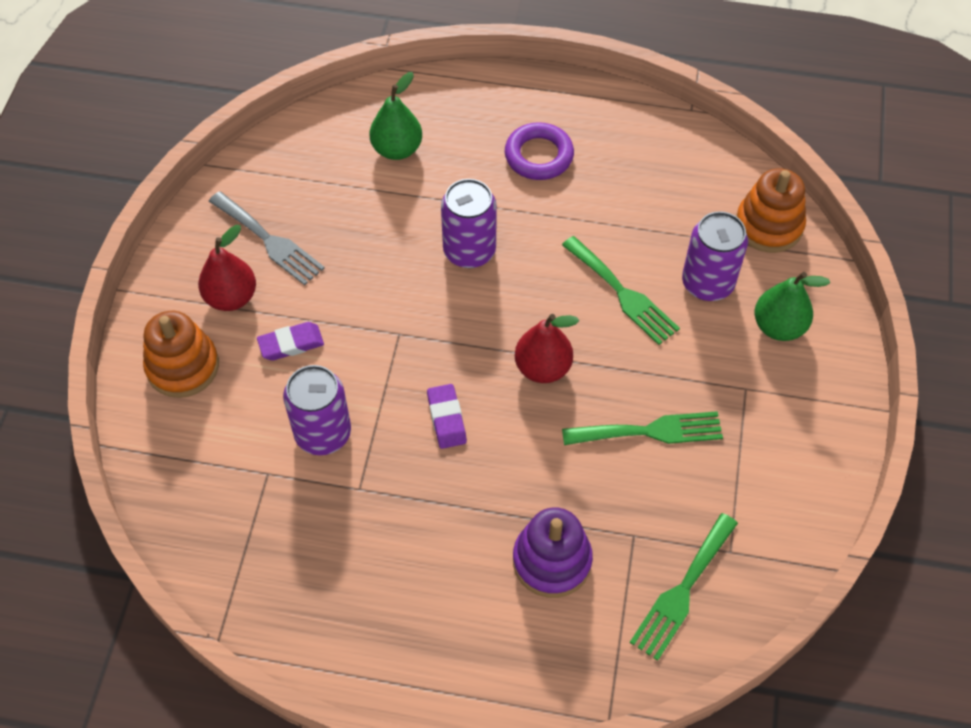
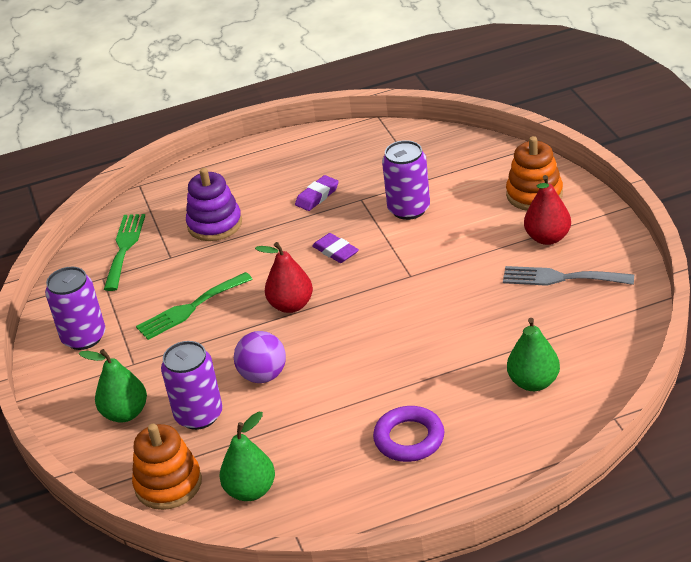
camera: 155 degrees right, 20 degrees down
(291, 344) = (478, 236): purple eraser -> purple eraser (317, 196)
(469, 251) = (405, 344): purple can -> purple can (84, 337)
(623, 294) = (263, 375): green fork -> purple ball
(700, 181) = (250, 490): none -> green pear

